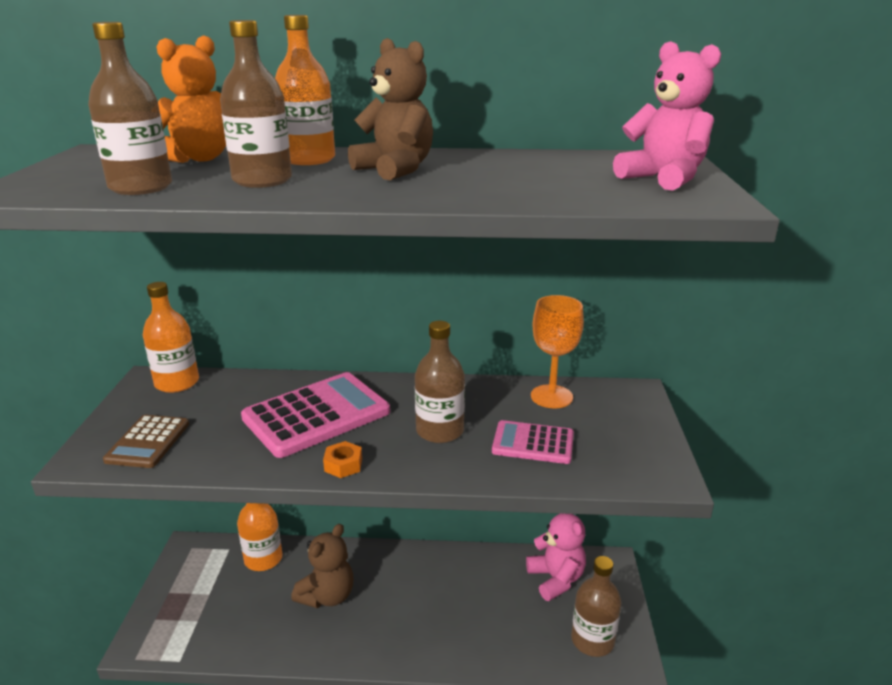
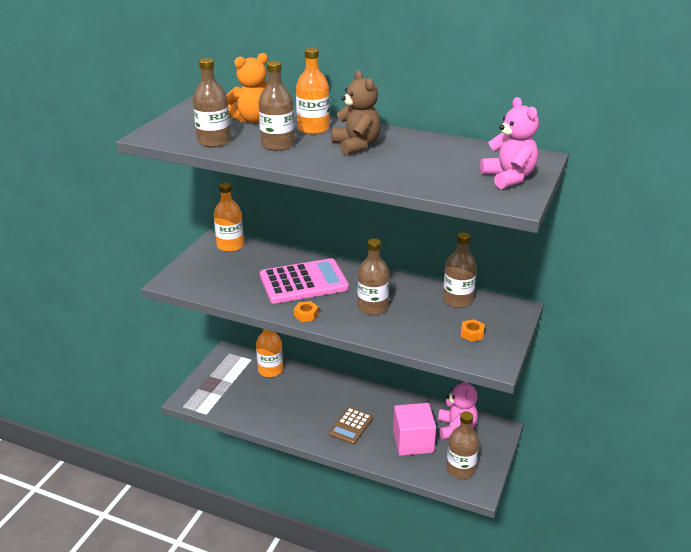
camera: 20 degrees right, 5 degrees up
(148, 442) = (204, 279): brown calculator -> brown calculator (351, 426)
(327, 596) = (302, 401): brown teddy bear -> none
(510, 616) = (413, 442): none -> pink cube
(533, 443) = (425, 326): pink calculator -> none
(551, 396) = (457, 300): orange goblet -> brown bottle
(603, 440) = (472, 334): none -> orange nut

